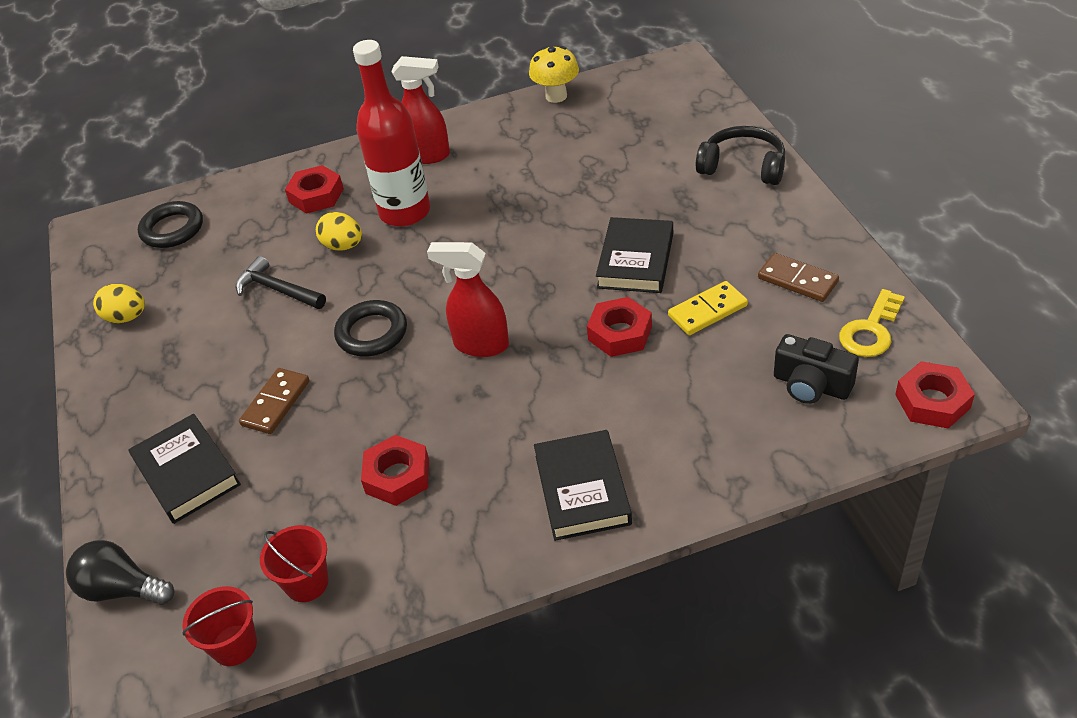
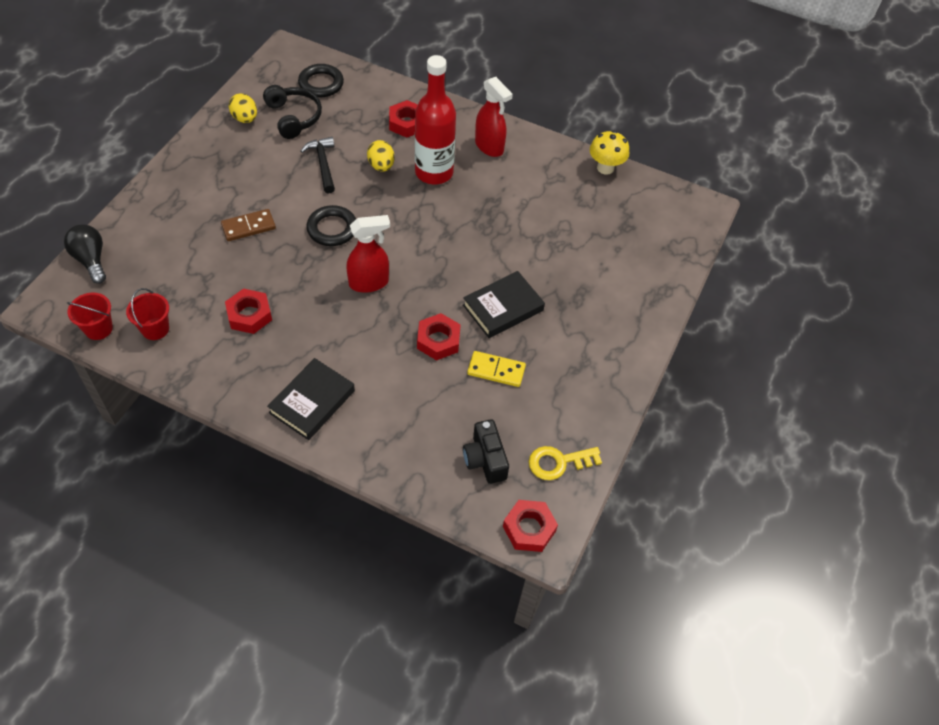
camera: 35 degrees right, 10 degrees up
(187, 473) = (175, 227): black book -> none
(480, 344) = (369, 283): red spray bottle -> red spray bottle turned 105 degrees clockwise
(743, 167) = (639, 306): black headphones -> black headphones (293, 117)
(797, 280) = (565, 399): brown domino -> none

